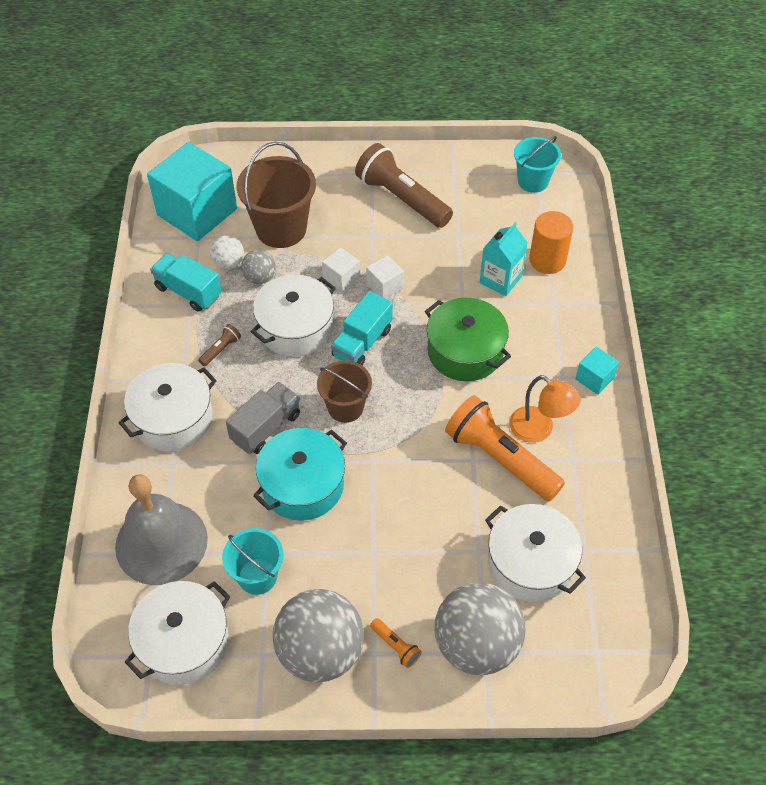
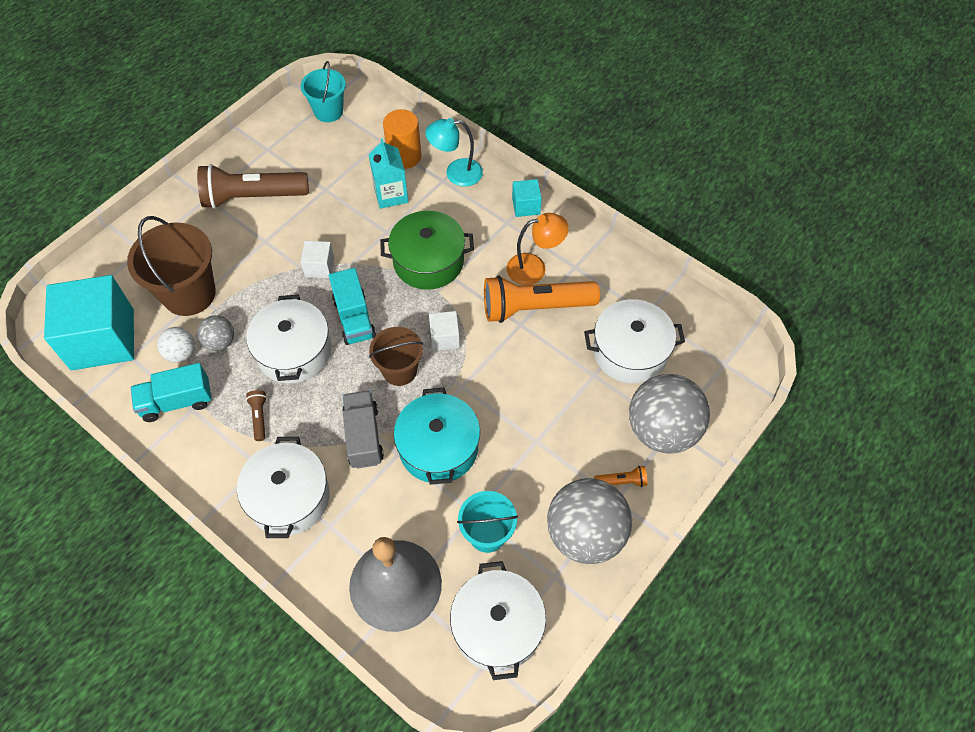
camera: 50 degrees left, 5 degrees up
(341, 278) = (282, 288): white cube -> white cube (445, 338)
(571, 306) = (456, 173): none -> turquoise lamp

